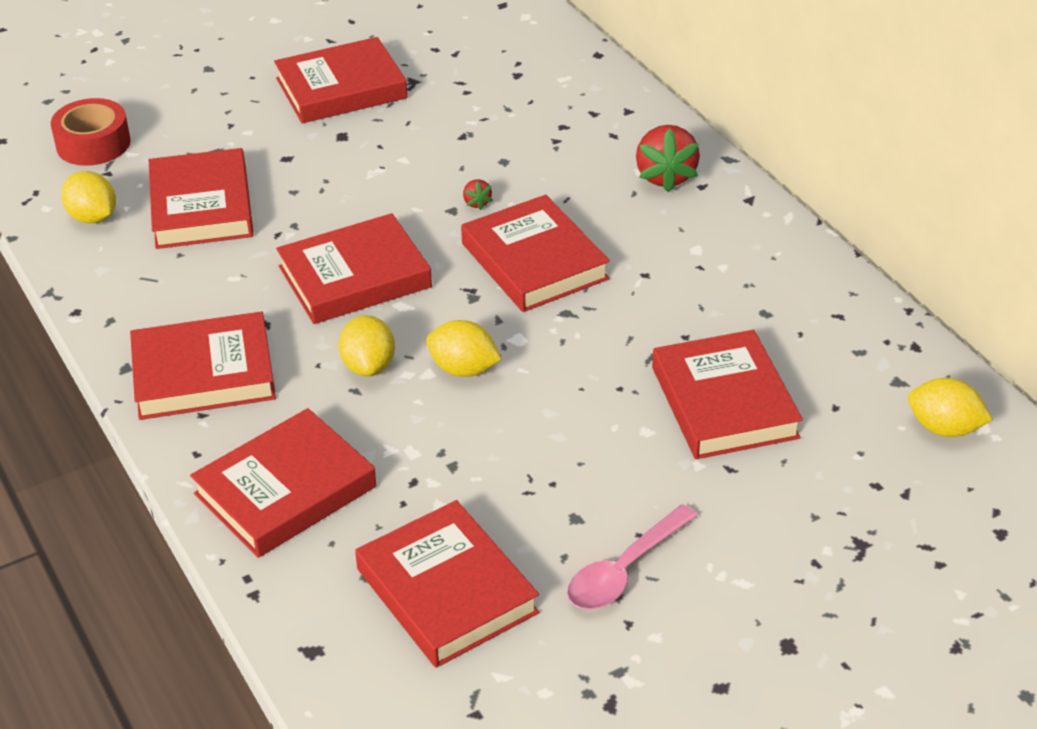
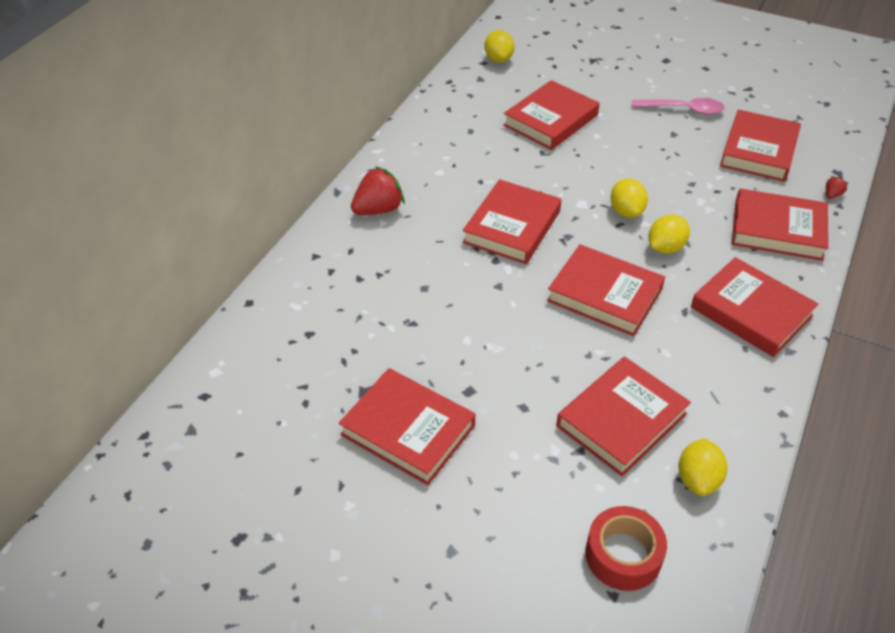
camera: 125 degrees left, 5 degrees up
(476, 203) = (480, 278): red strawberry -> red strawberry (832, 195)

